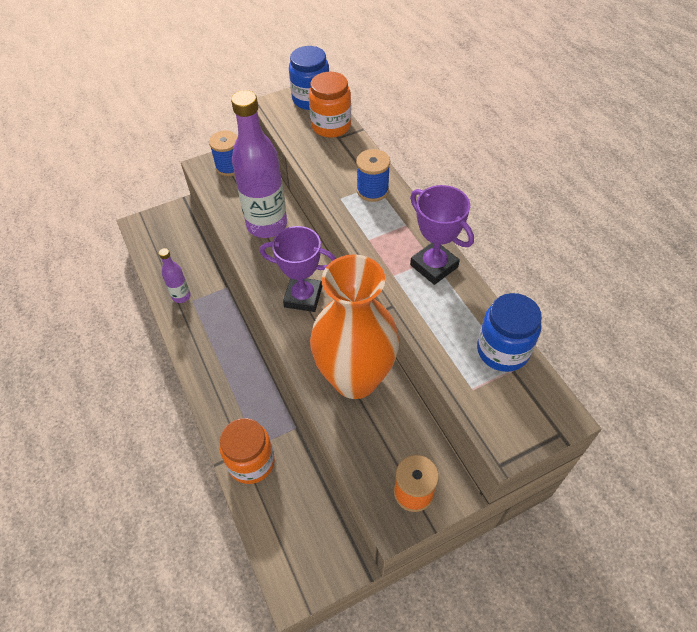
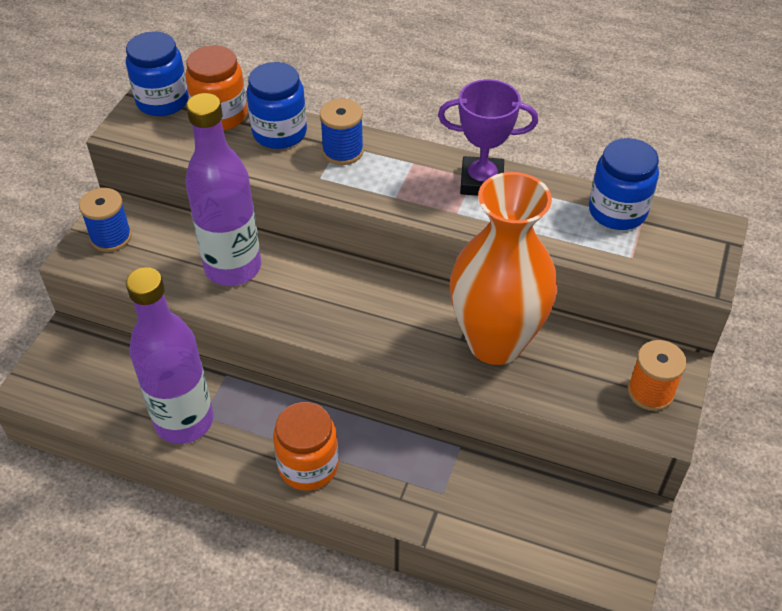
camera: 45 degrees left, 5 degrees down
(181, 296) = (184, 421): purple bottle -> purple bottle, size x2.14
(251, 462) = (456, 511): orange jar -> orange jar (308, 466)
(303, 297) = (358, 308): purple trophy -> none
(350, 156) = (279, 133): none -> blue jar

